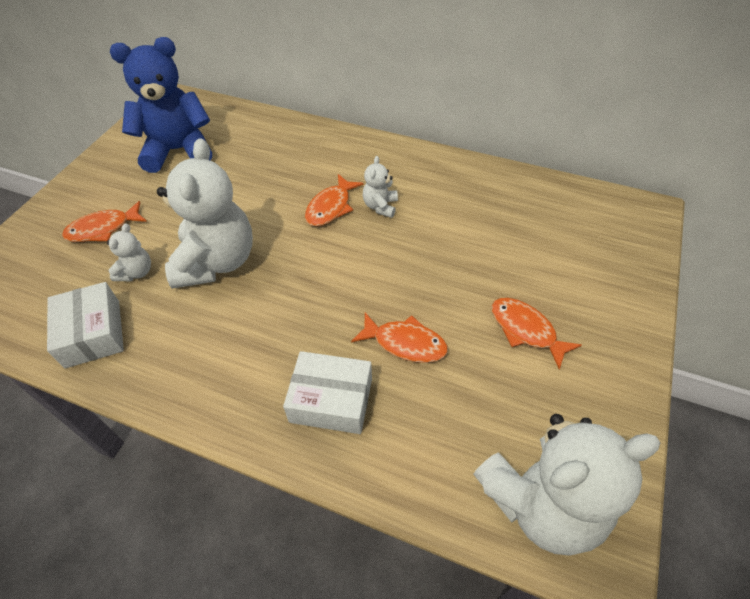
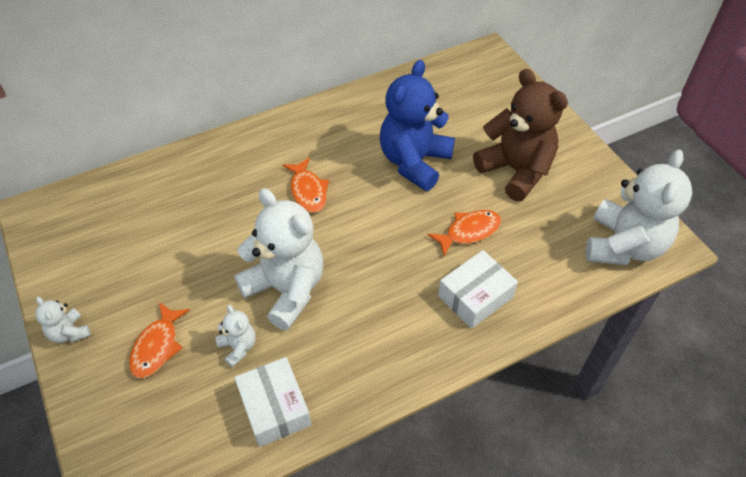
camera: 50 degrees left, 0 degrees up
(93, 333) = (274, 408): white box -> white box turned 45 degrees clockwise
(178, 150) = (119, 244): blue teddy bear -> blue teddy bear (414, 162)
(380, 206) = (339, 165): white teddy bear -> white teddy bear (69, 332)
(526, 330) = (516, 170): orange fish -> brown teddy bear

